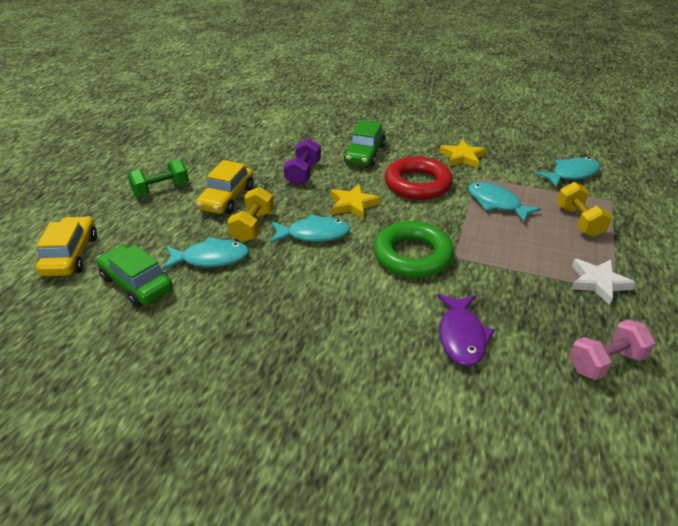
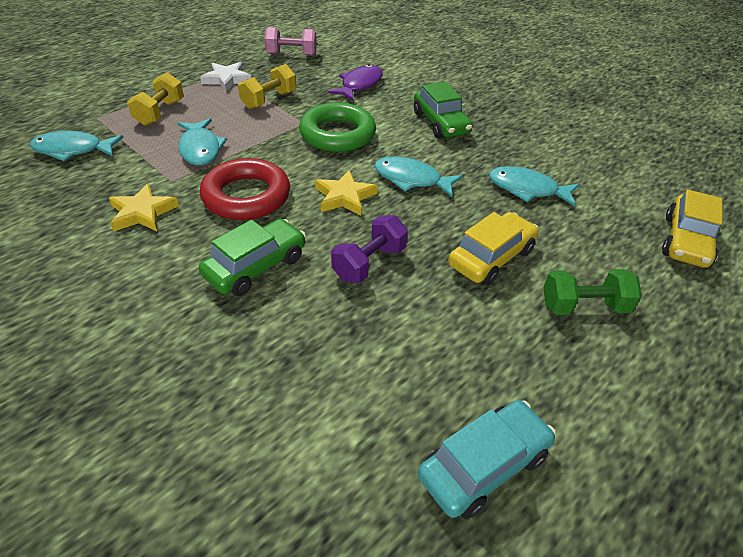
camera: 155 degrees left, 5 degrees up
(137, 283) = (603, 188): green car -> green car (440, 123)
(207, 127) = (483, 465): none -> turquoise car
(253, 226) = (472, 208): yellow dumbbell -> yellow dumbbell (269, 100)

